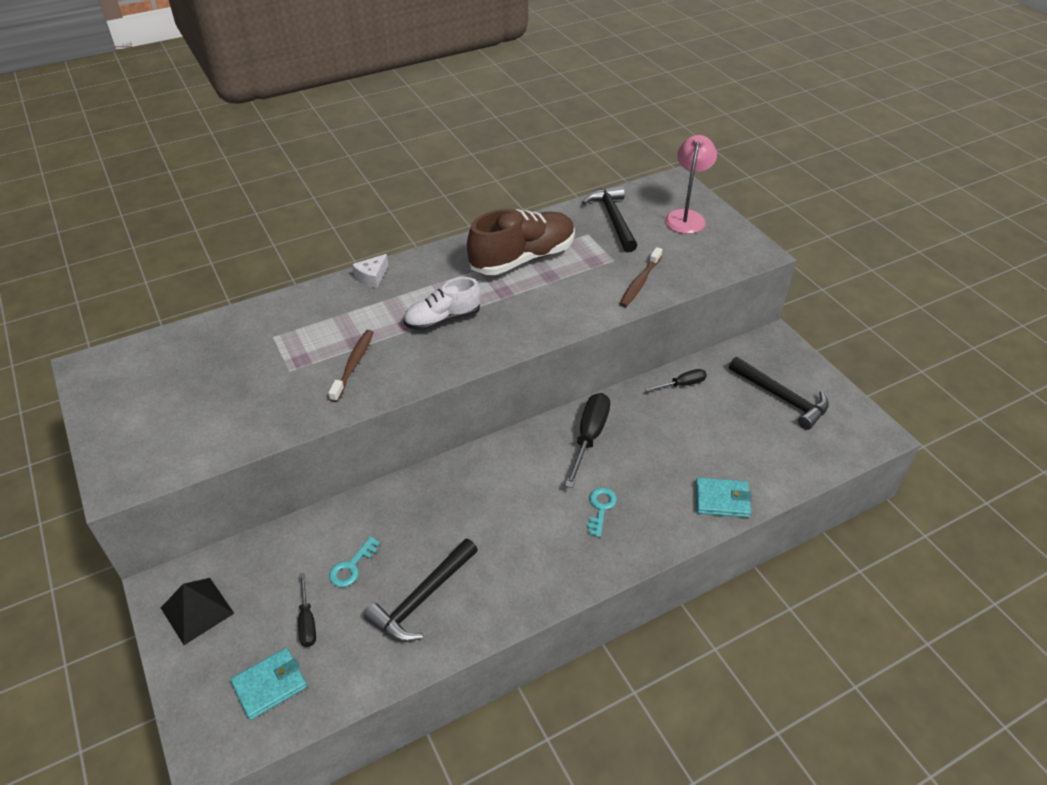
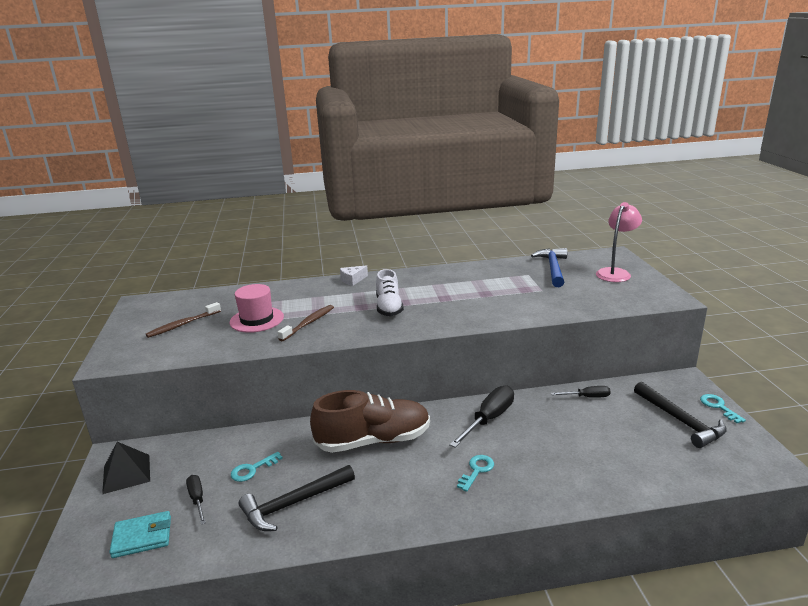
camera: 20 degrees right, 20 degrees down
(280, 371) = (257, 319): none -> pink hat
(307, 621) = (197, 499): black screwdriver -> black screwdriver turned 150 degrees clockwise
(442, 320) = (389, 307): white shoe -> white shoe turned 90 degrees counterclockwise
(523, 258) = (469, 282): brown shoe -> brown shoe (373, 441)
(613, 219) = (553, 268): black hammer -> blue hammer
(640, 282) = (558, 305): brown toothbrush -> brown toothbrush (183, 325)
(722, 500) = (594, 486): turquoise wallet -> none
(813, 371) = (718, 407): none -> turquoise key

